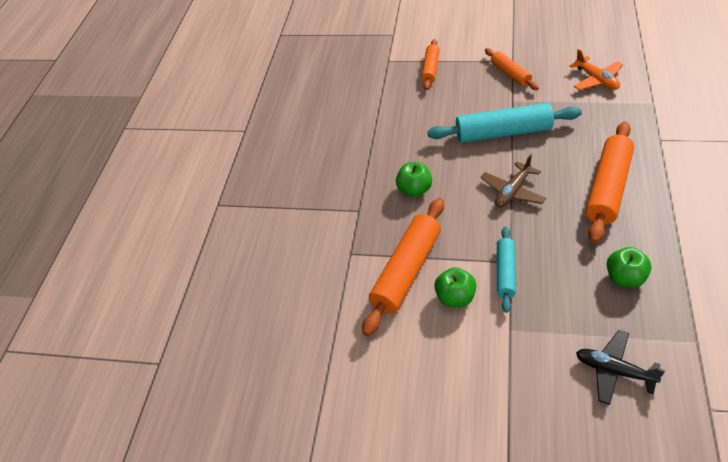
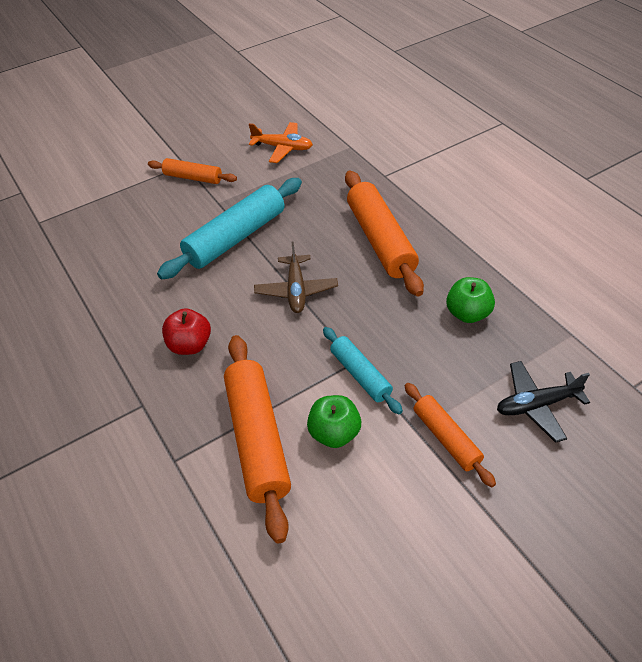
camera: 45 degrees left, 0 degrees up
(414, 190) = (190, 345): green apple -> red apple
(430, 69) = (99, 209): orange rolling pin -> orange rolling pin (446, 438)

